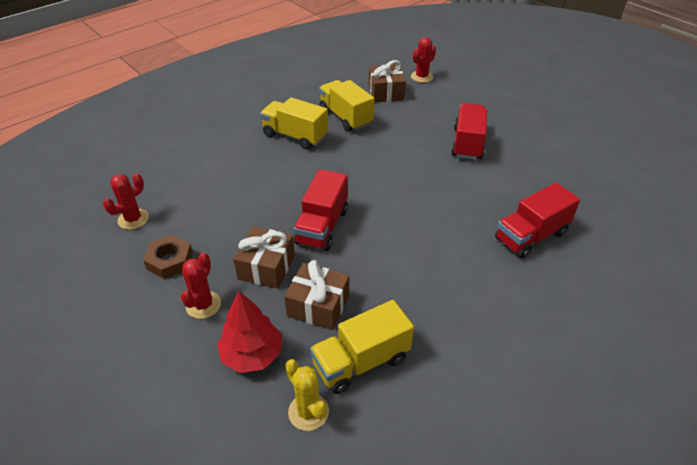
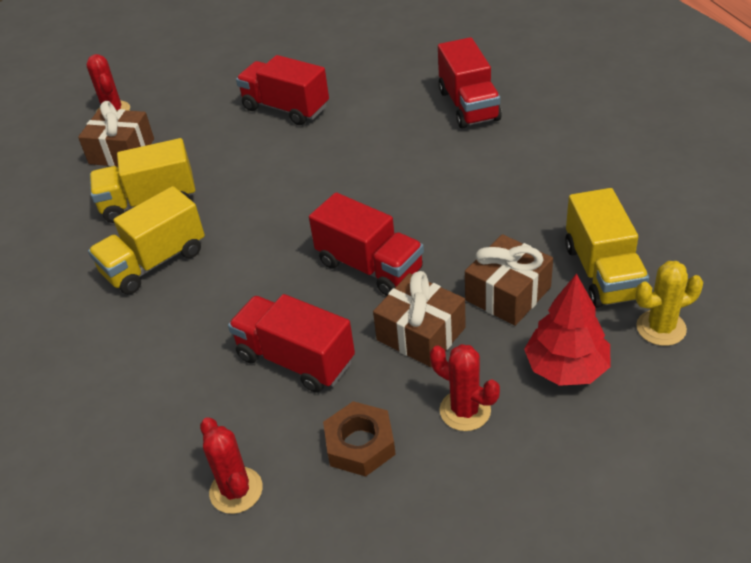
camera: 65 degrees left, 0 degrees up
(232, 215) = (295, 359): none -> red truck

